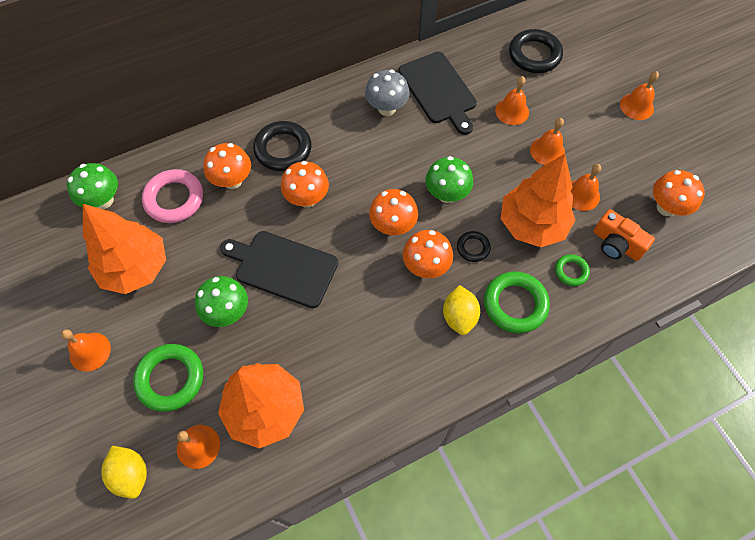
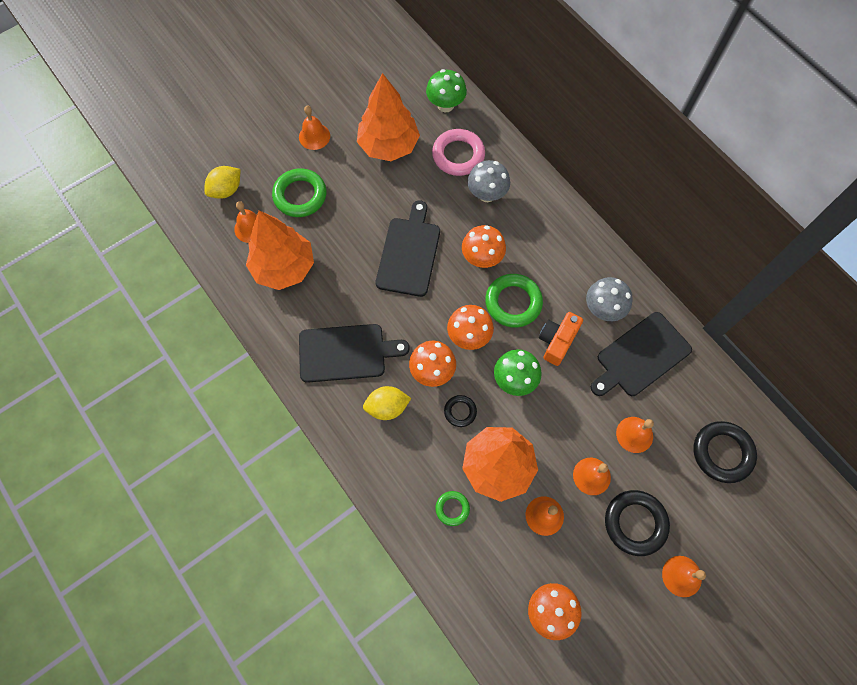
camera: 80 degrees right, 5 degrees up
(227, 312) = (361, 221): green mushroom -> none
(232, 180) = (487, 194): orange mushroom -> grey mushroom
(283, 149) = (530, 227): black ring -> black ring (635, 523)
(390, 351) = (346, 353): none -> black cutting board
(515, 304) = (408, 456): green ring -> green ring (513, 302)
(616, 244) = (493, 554): orange camera -> orange camera (557, 341)

